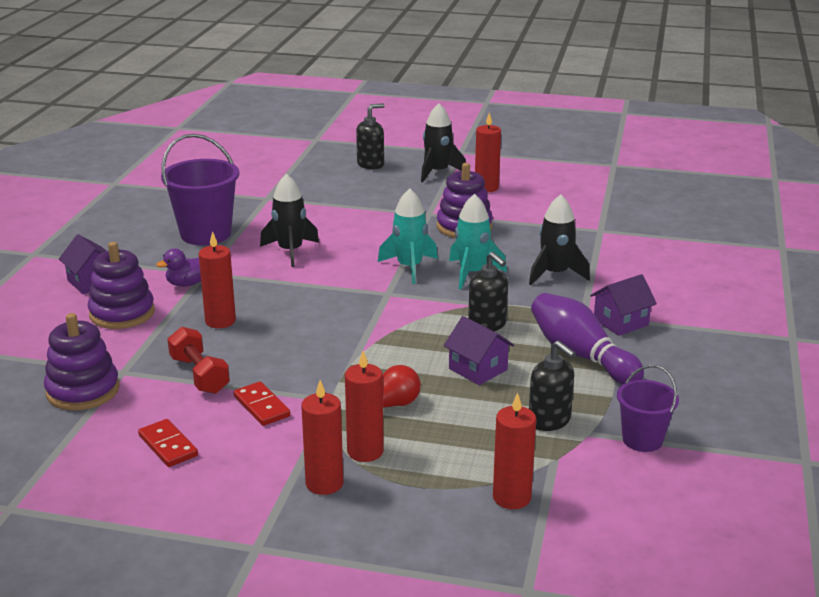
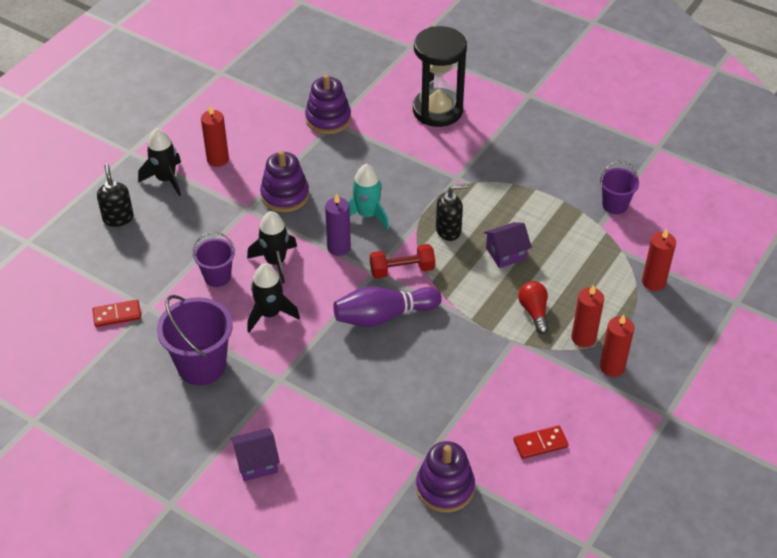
camera: 70 degrees left, 20 degrees up
(122, 313) = (327, 447): purple stacking toy -> purple stacking toy (328, 119)
(187, 284) = (295, 394): purple duck -> none
(199, 375) = (451, 410): red dumbbell -> red dumbbell (402, 270)
(220, 321) = (372, 383): red candle -> none
(261, 406) = (509, 381): red domino -> red domino (117, 315)
(325, 218) = (217, 276): none -> purple bucket
(409, 267) = (339, 247): turquoise rocket -> purple candle
(549, 421) = (580, 239): black soap dispenser -> none
(555, 274) = (391, 171): black rocket -> black rocket (275, 262)
(581, 355) = (509, 197): purple bowling pin -> purple bowling pin (383, 316)
(621, 322) = (475, 163): purple house -> none
(689, 283) = (437, 110): none -> black hourglass

